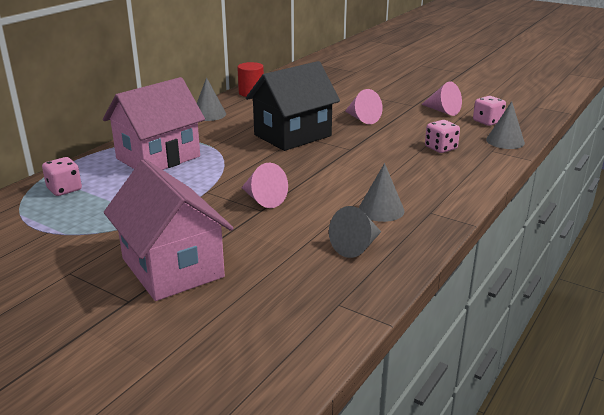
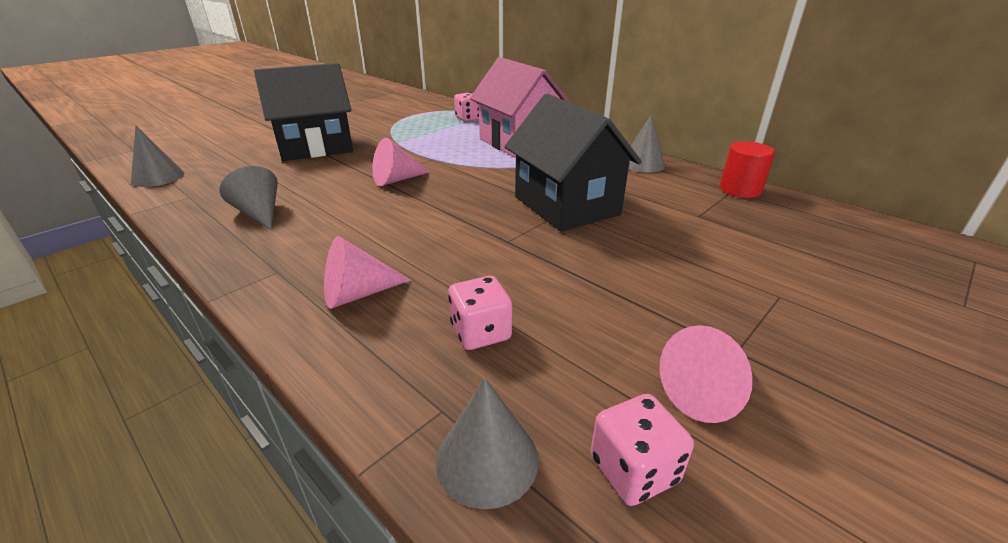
camera: 100 degrees right, 5 degrees up
(172, 268) = (315, 147): pink house -> black house
(362, 119) = (637, 268): pink cone -> pink cone (358, 294)
(381, 210) = (316, 238): grey cone -> grey cone (158, 177)

